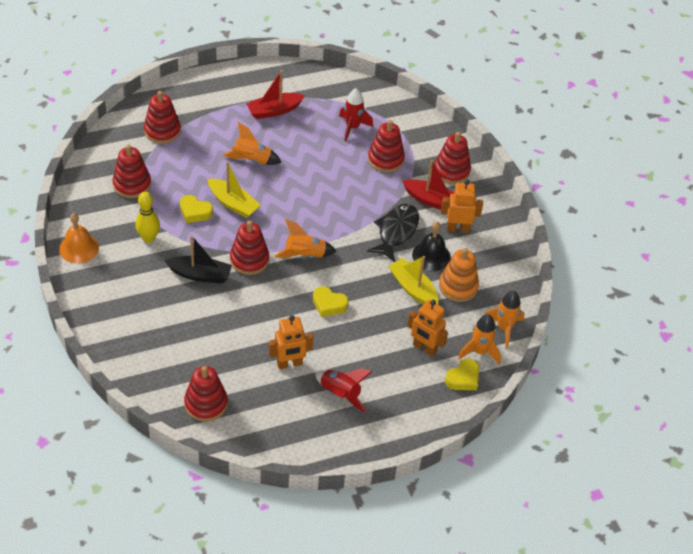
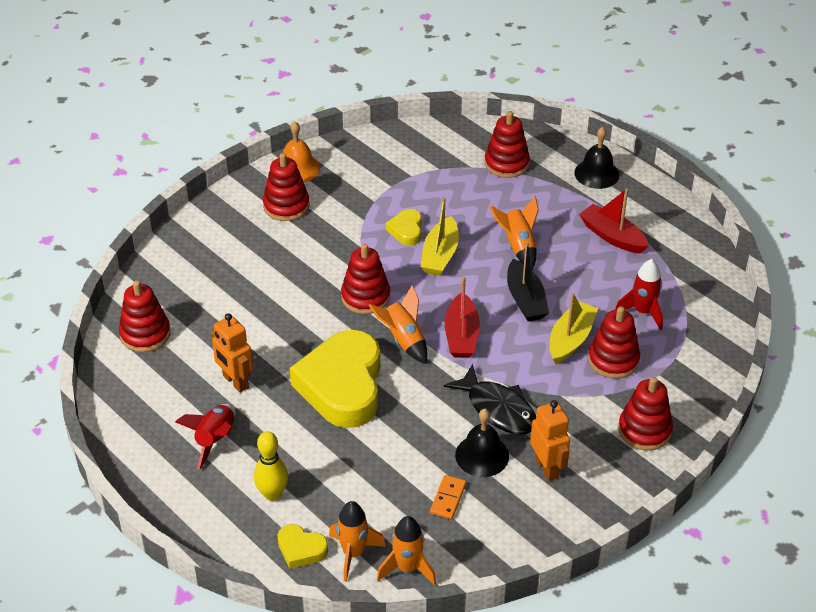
camera: 70 degrees right, 5 degrees down
(132, 184) = (411, 171): red stacking toy -> red stacking toy (286, 206)
(148, 238) = (344, 210): yellow bowling pin -> yellow bowling pin (272, 494)
(200, 275) = (319, 267): black boat -> black boat (525, 299)
(207, 91) = (596, 173): none -> black bell
(329, 304) = (342, 386): yellow heart -> yellow heart, size x2.26
(396, 232) = (498, 409): black fish -> black fish turned 45 degrees clockwise
(413, 288) = (415, 455): yellow boat -> yellow boat (570, 339)
(424, 348) = (327, 496): orange robot -> none
(432, 200) = (576, 426): red boat -> red boat (461, 335)
(458, 286) = (448, 498): orange stacking toy -> orange domino

